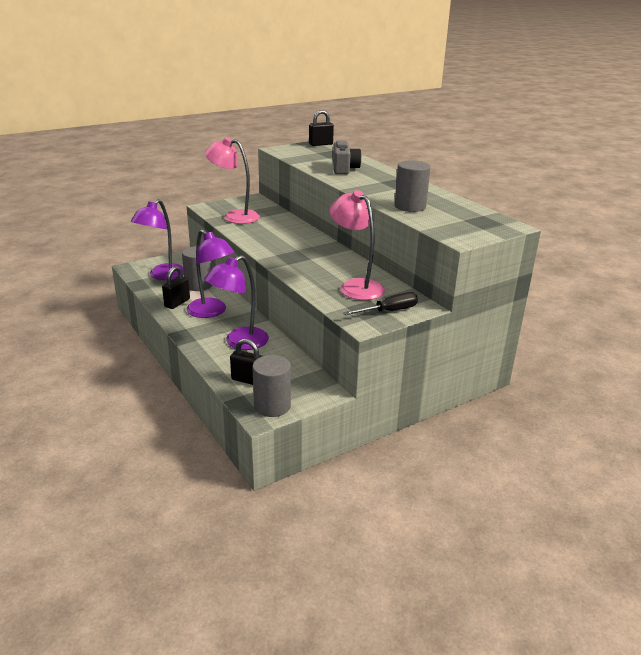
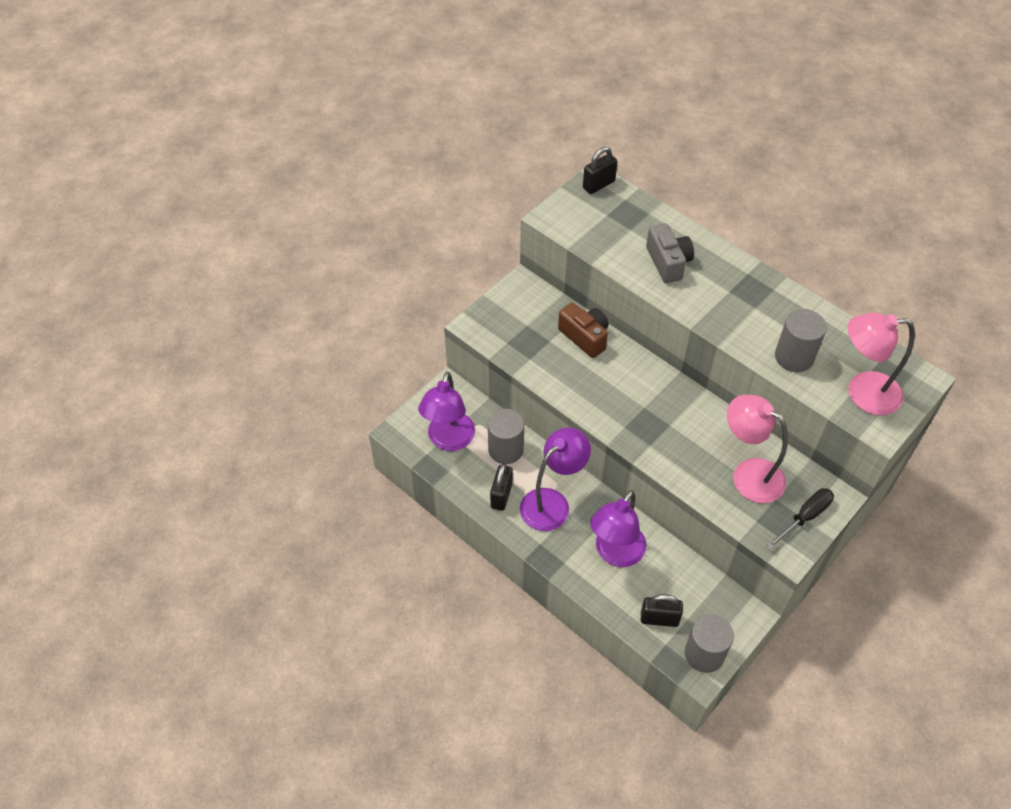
camera: 15 degrees left, 25 degrees up
(211, 312) = (552, 502): purple lamp -> purple lamp turned 75 degrees counterclockwise
(234, 216) = (524, 342): pink lamp -> pink lamp (862, 393)
(278, 220) = (585, 337): none -> brown camera

